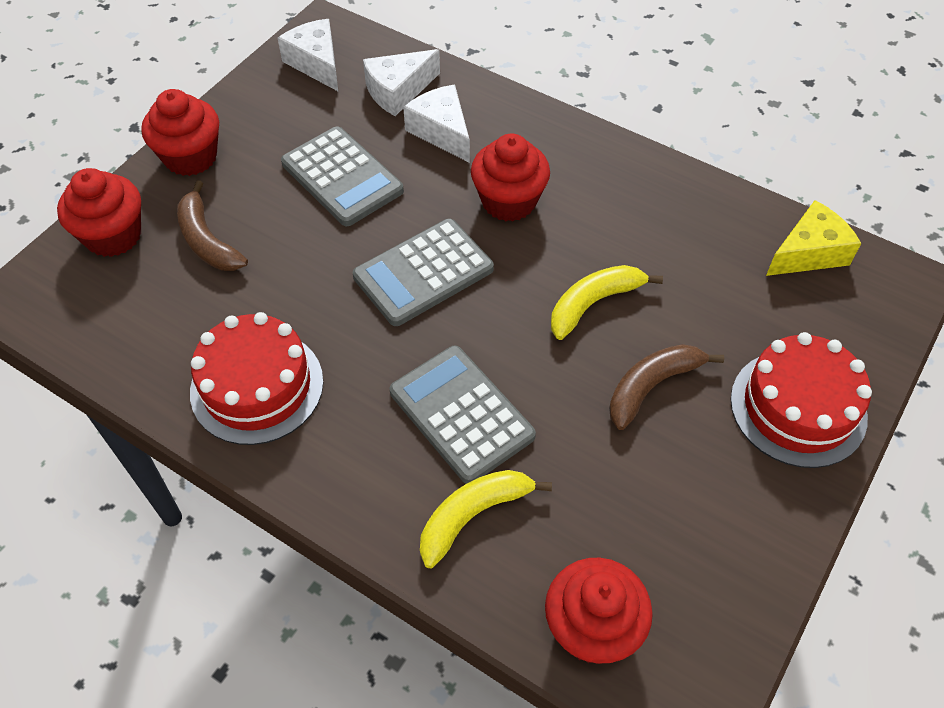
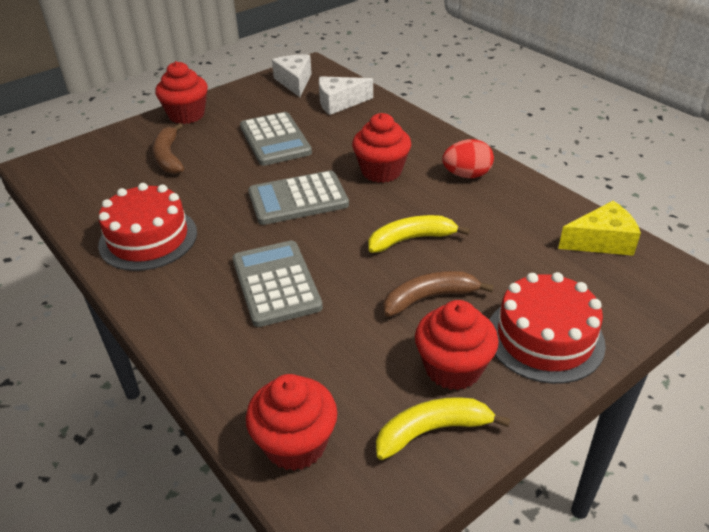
camera: 20 degrees right, 15 degrees down
(113, 235) = (114, 145): red cupcake -> red cupcake (453, 368)
(442, 132) = (356, 127): white cheese -> none
(473, 515) = (247, 346): yellow banana -> yellow banana (432, 430)
(617, 184) = (466, 175): none -> red egg

